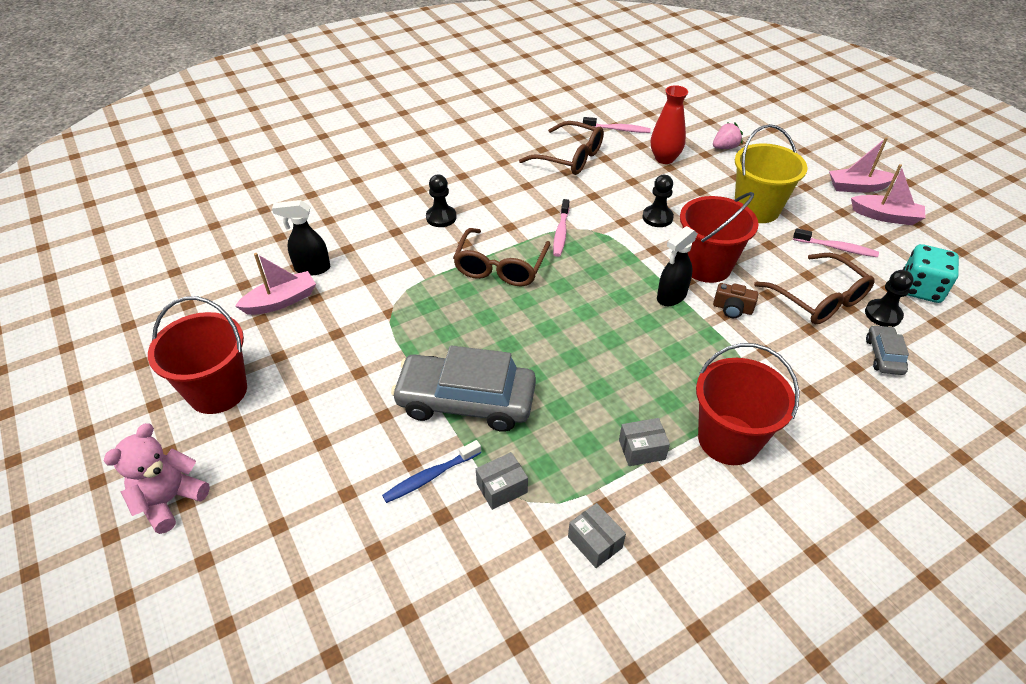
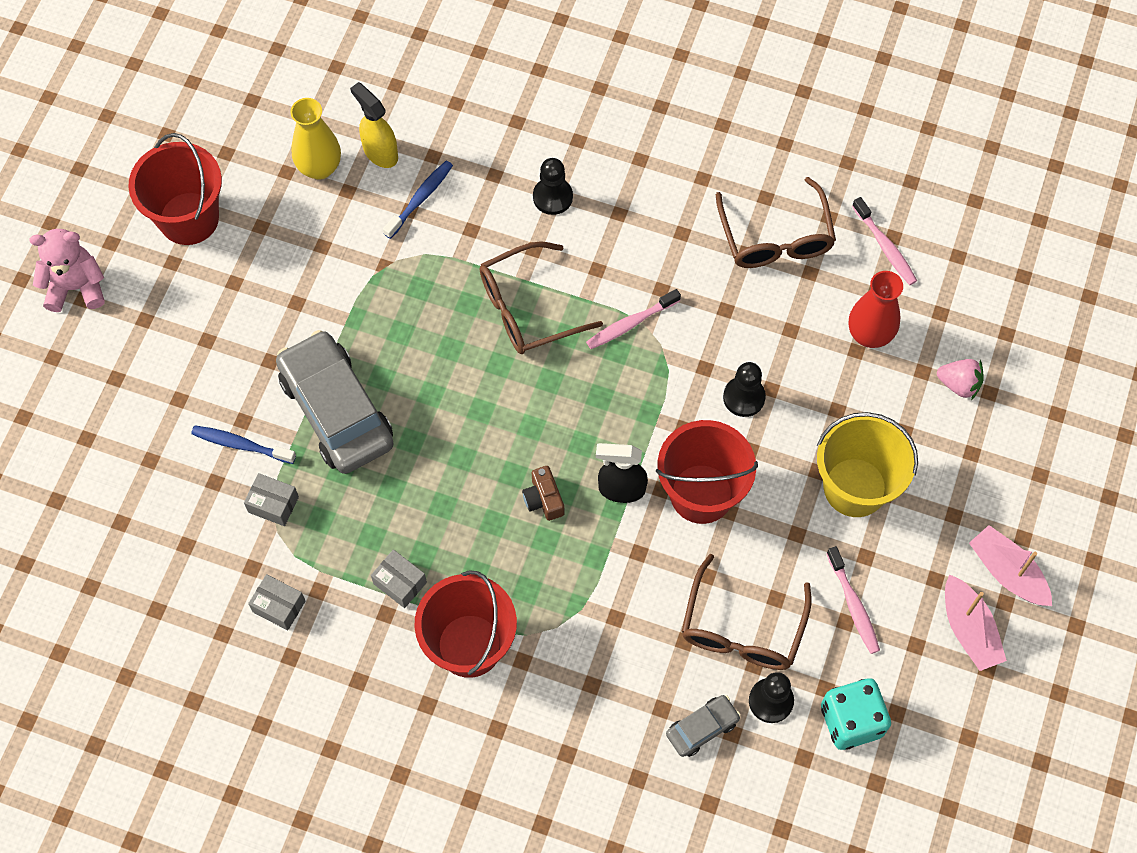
camera: 50 degrees right, 20 degrees up
(281, 301) = (319, 167): pink boat -> yellow vase
(312, 268) = (380, 152): black spray bottle -> yellow spray bottle
(367, 269) = (420, 198): none -> blue toothbrush
(595, 542) = (279, 606): grey box -> grey box turned 75 degrees counterclockwise
(732, 309) = (653, 555): brown camera -> brown camera (543, 499)

